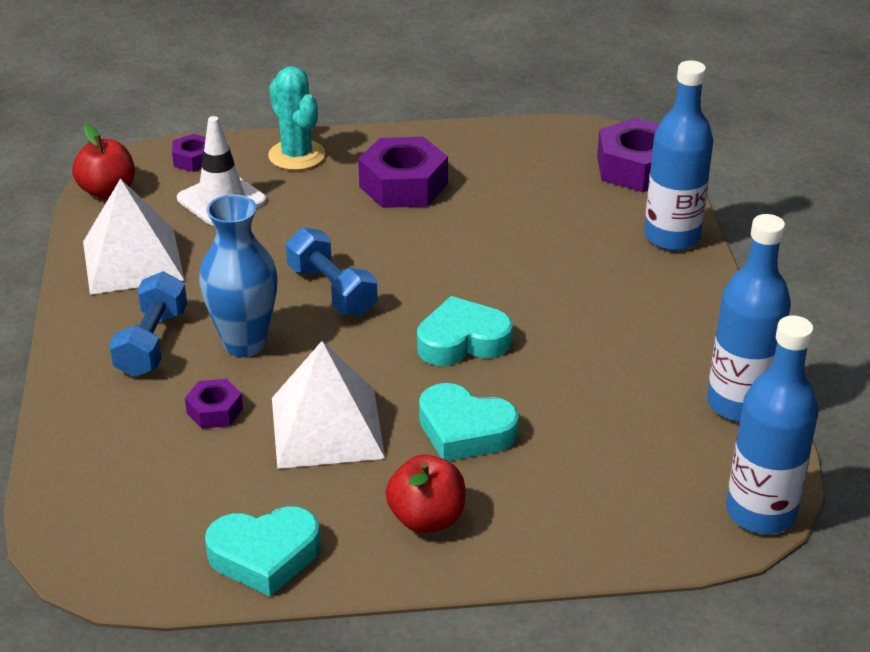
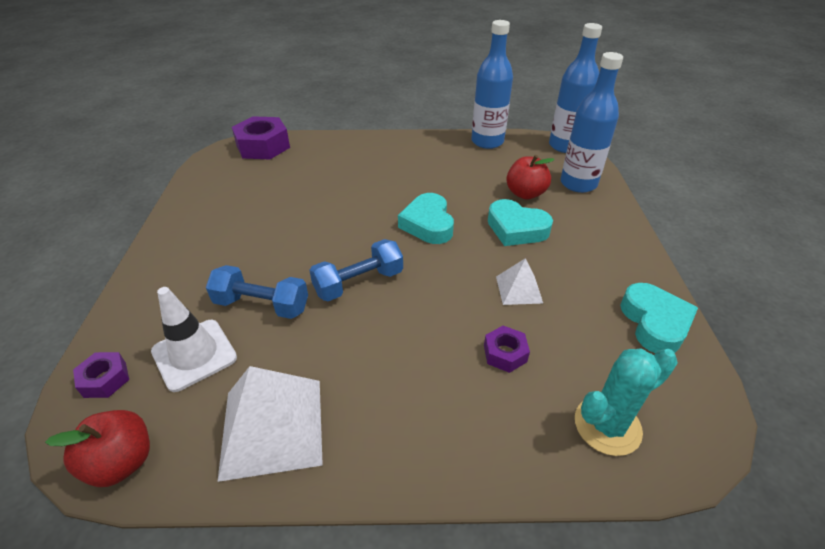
camera: 85 degrees left, 5 degrees up
(152, 343) = (412, 403): blue dumbbell -> blue dumbbell (262, 305)
(244, 343) = (419, 335): blue vase -> none
(296, 155) = (148, 300): turquoise cactus -> turquoise cactus (607, 425)
(326, 427) = (519, 289): white pyramid -> white pyramid, size x0.53
(403, 185) = (231, 240): purple nut -> none
(427, 518) = (597, 248): red apple -> red apple (525, 193)
(465, 431) = (516, 229): turquoise heart -> turquoise heart turned 90 degrees clockwise
(672, 237) = (339, 143): blue bottle -> blue bottle (578, 184)

